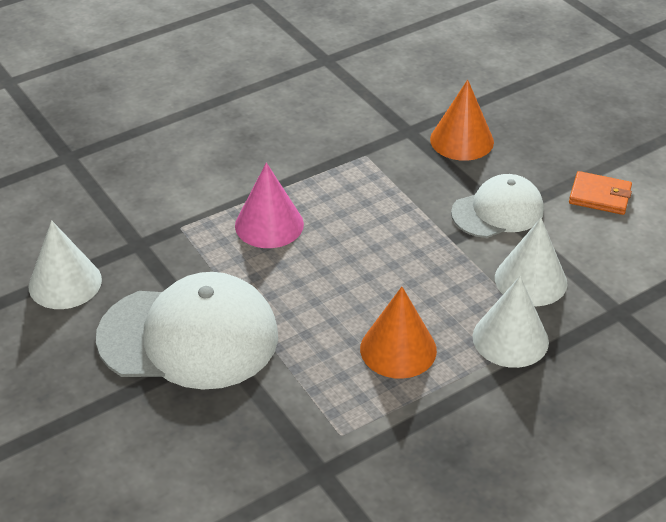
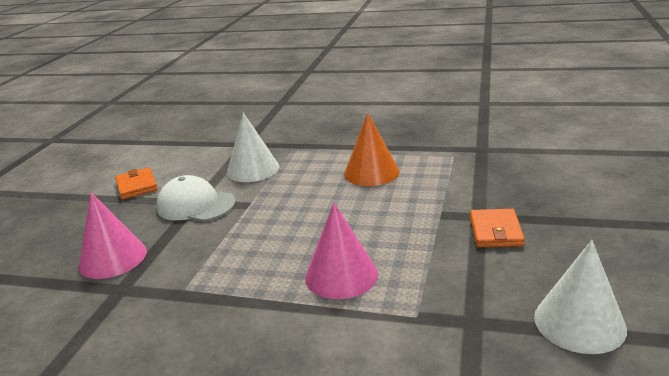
camera: 130 degrees left, 15 degrees down
(189, 337) = (496, 231): white cap -> orange wallet
(461, 140) = (113, 258): orange cone -> pink cone
(510, 339) = (310, 154): white cone -> none

